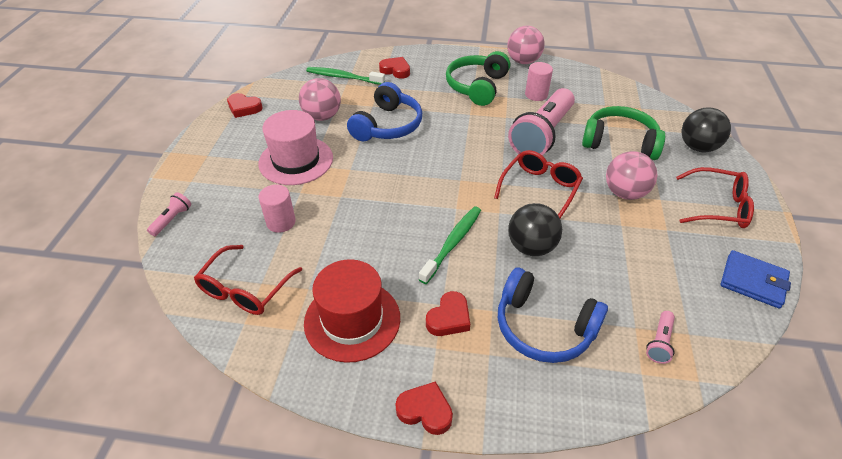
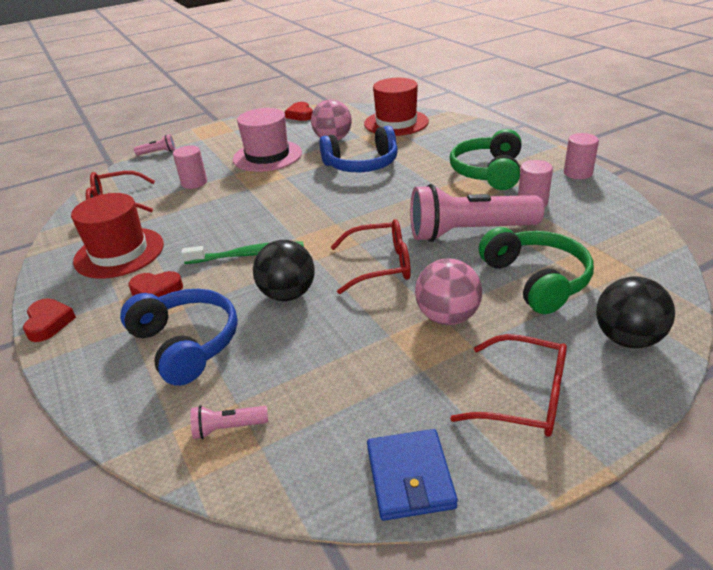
camera: 55 degrees right, 10 degrees down
(343, 77) = (396, 123): green toothbrush -> red hat
(395, 70) = (443, 133): red heart -> none
(477, 86) = (488, 172): green headphones -> green headphones turned 60 degrees counterclockwise
(523, 61) = (578, 173): pink ball -> pink cylinder
(543, 327) = (186, 344): blue headphones -> blue headphones turned 150 degrees clockwise
(718, 206) = (524, 397): red glasses -> red glasses turned 45 degrees counterclockwise

